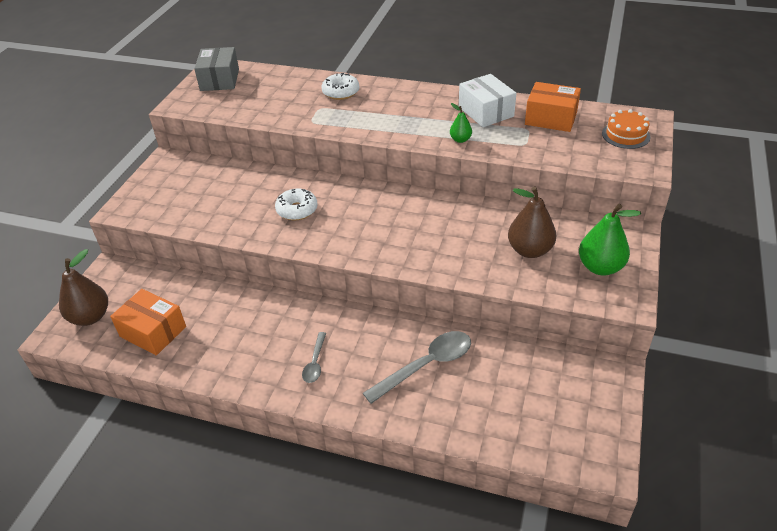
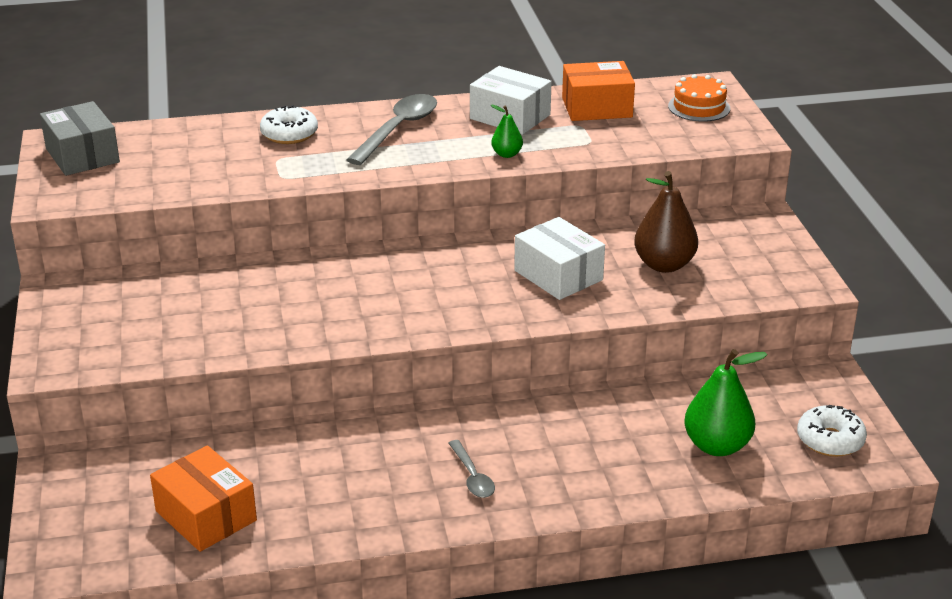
camera: 30 degrees left, 10 degrees down
(90, 317) = (87, 530): brown pear -> none
(153, 331) = (206, 516): orange box -> orange box turned 45 degrees clockwise
(297, 210) = (324, 299): white donut -> white donut (830, 440)
(426, 365) = (614, 435): grey spoon -> grey spoon (398, 130)
(451, 236) = (558, 275): none -> white box
(600, 267) = (756, 260): green pear -> green pear (717, 446)

